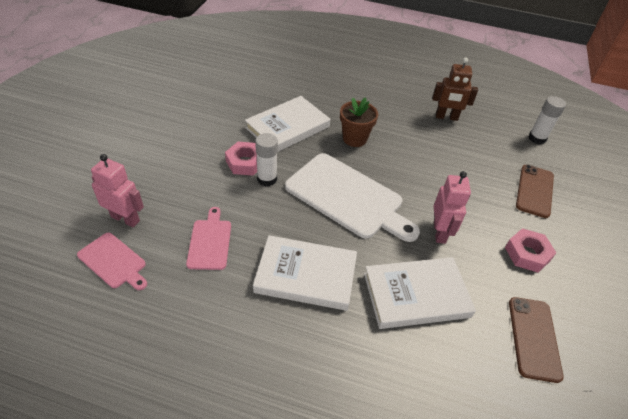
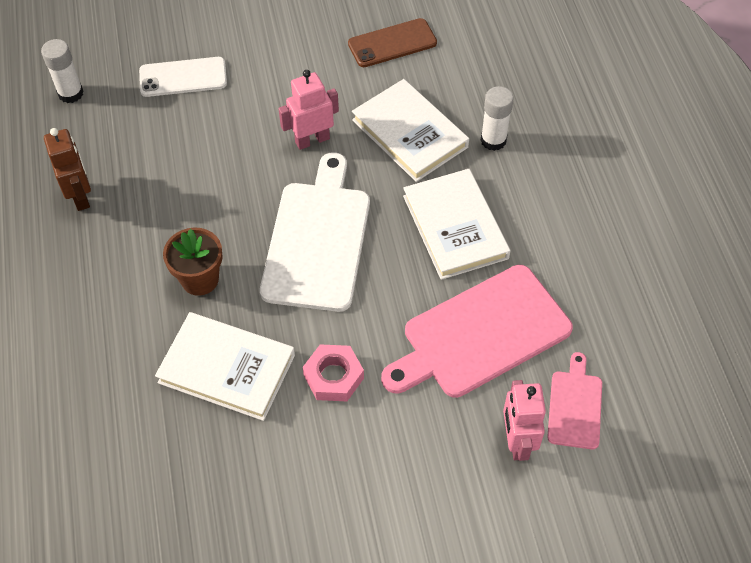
camera: 115 degrees left, 10 degrees up
(210, 242) = (481, 334): pink cutting board -> pink cutting board, size x1.97
(267, 179) = (346, 336): white glue stick -> white glue stick (493, 140)
(527, 254) = (291, 65): pink nut -> none
(534, 191) = (183, 77): brown phone -> white phone

